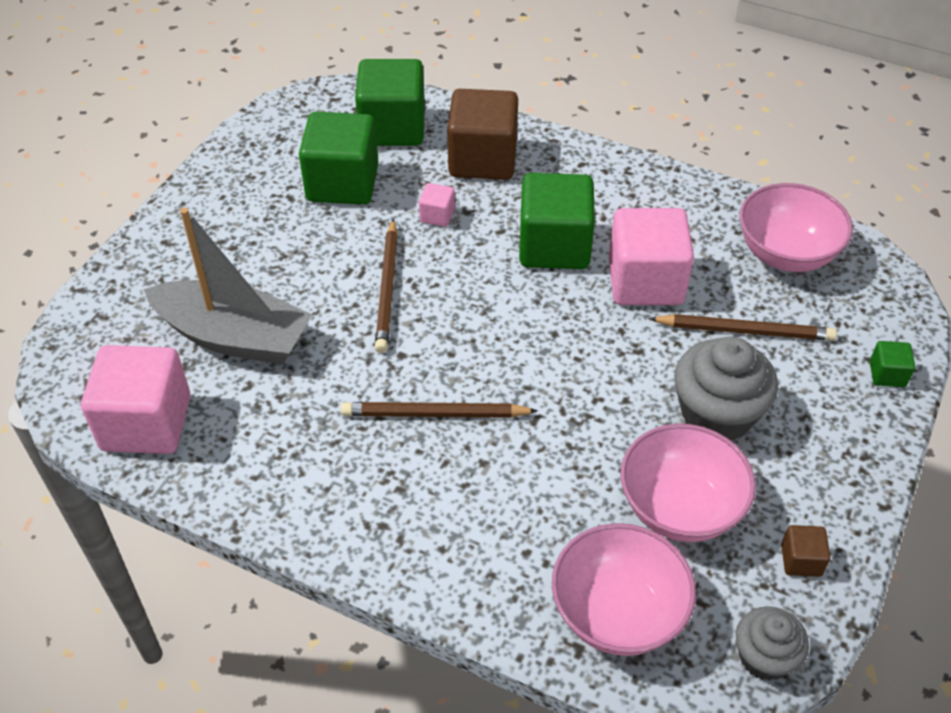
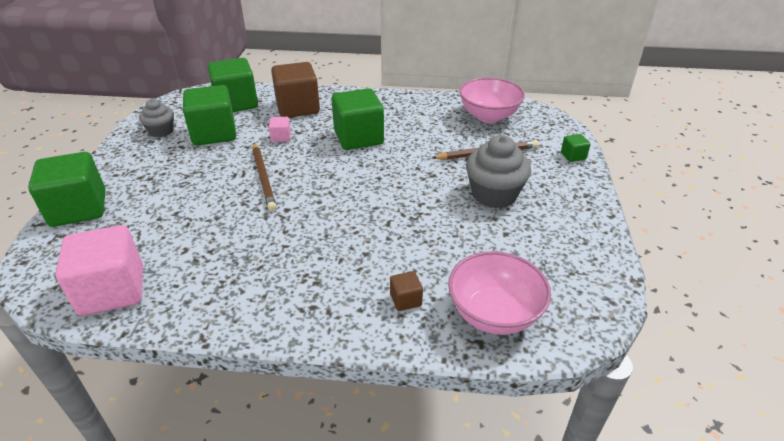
camera: 20 degrees left, 10 degrees down
(132, 277) = (79, 209): none -> green cube
(234, 337) = (165, 225): grey boat -> none
(435, 414) = (322, 235): brown pencil -> none
(645, 281) = (419, 143): pink cube -> none
(680, 508) = (499, 246): pink bowl -> none
(764, 657) = (596, 312): grey cupcake -> grey cupcake (161, 131)
(801, 560) = (584, 254): brown cube -> brown cube (405, 300)

